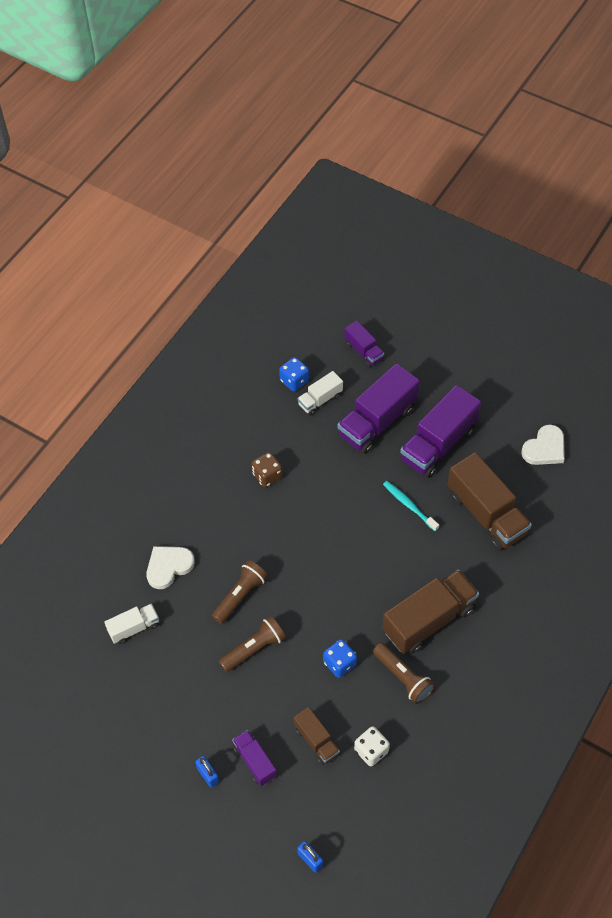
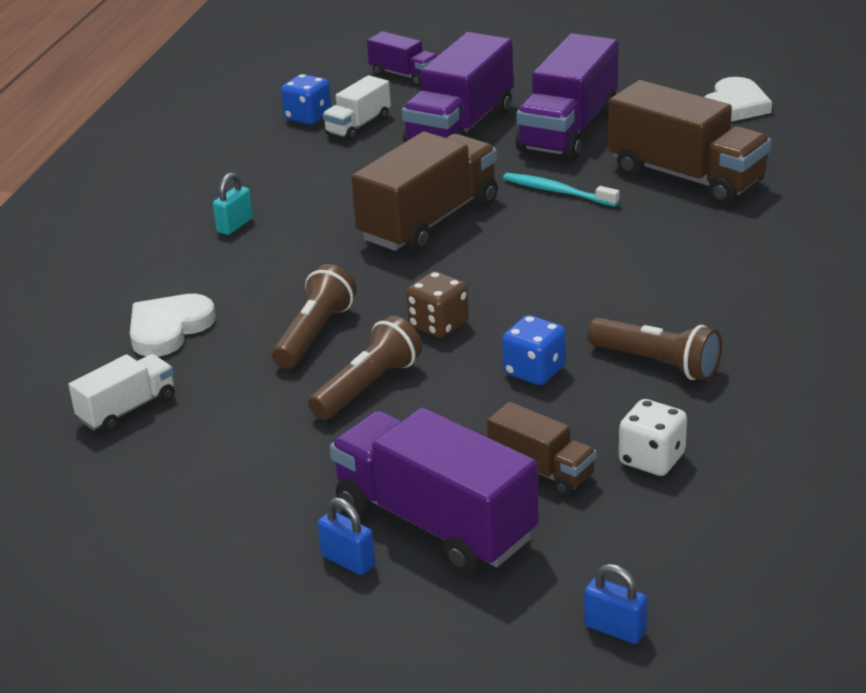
camera: 15 degrees left, 25 degrees down
(225, 482) = (235, 225): none -> turquoise padlock
(255, 761) = (435, 522): purple truck -> purple truck, size x1.89
(267, 476) = (305, 207): brown dice -> brown dice (438, 325)
(429, 620) = (662, 294): brown truck -> brown truck (429, 221)

